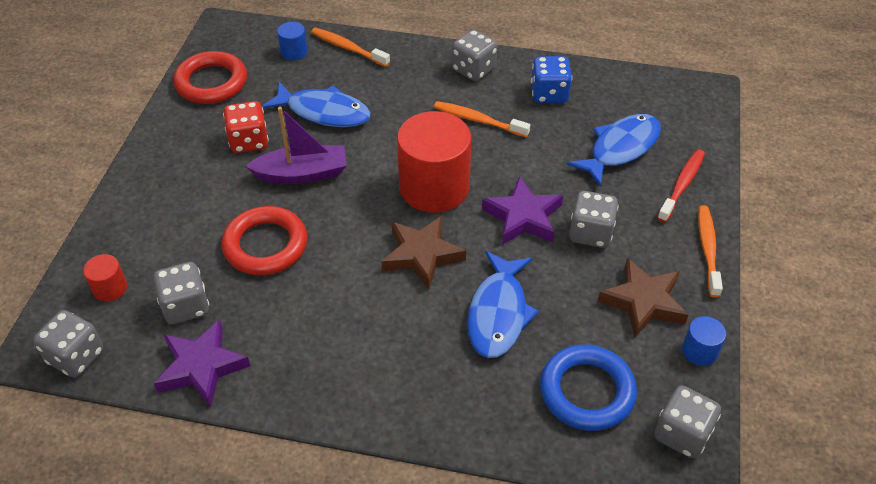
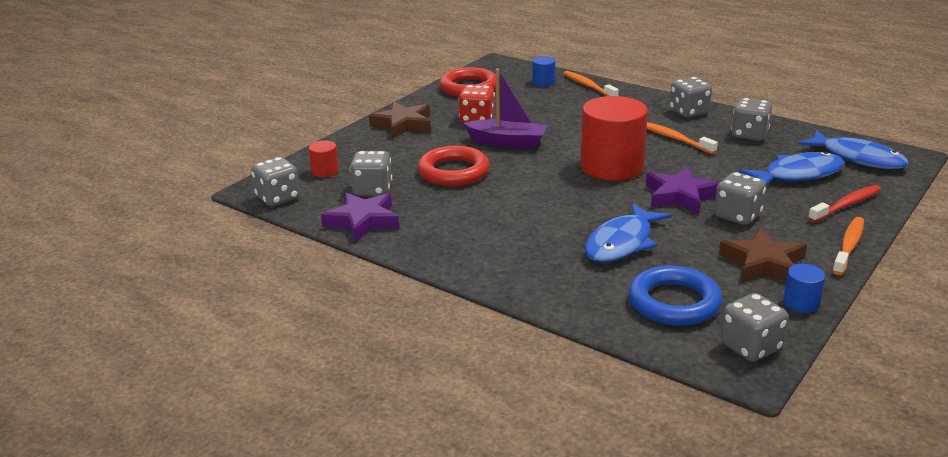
camera: 25 degrees right, 20 degrees down
(324, 112) = (546, 115): blue fish -> blue fish (858, 158)
(422, 255) = (576, 200): brown star -> brown star (403, 125)
(549, 94) = (749, 135): blue dice -> grey dice

